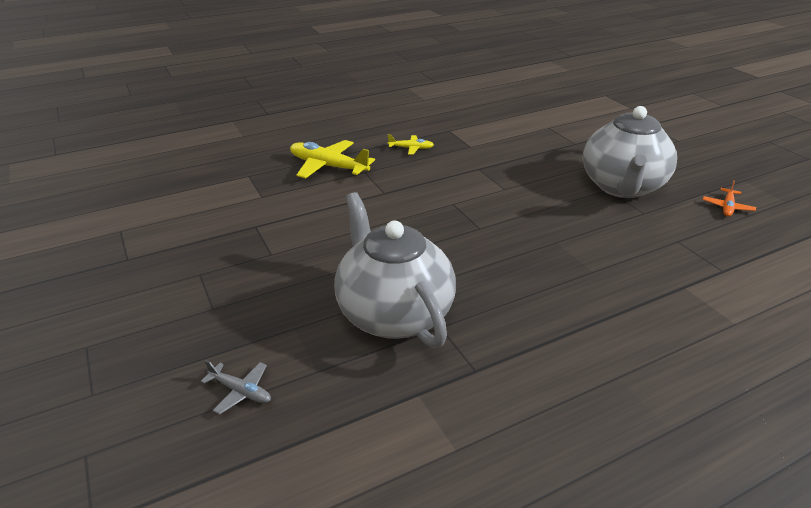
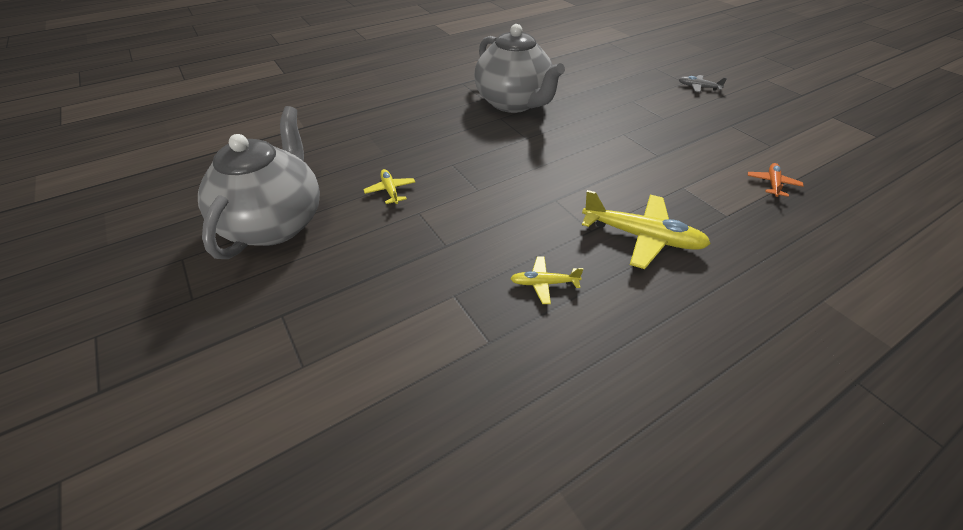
camera: 175 degrees right, 10 degrees up
(240, 391) = (583, 71): grey plane -> grey plane (698, 87)
(535, 206) = (390, 191): none -> yellow plane
(727, 207) = (181, 200): orange plane -> orange plane (772, 184)

